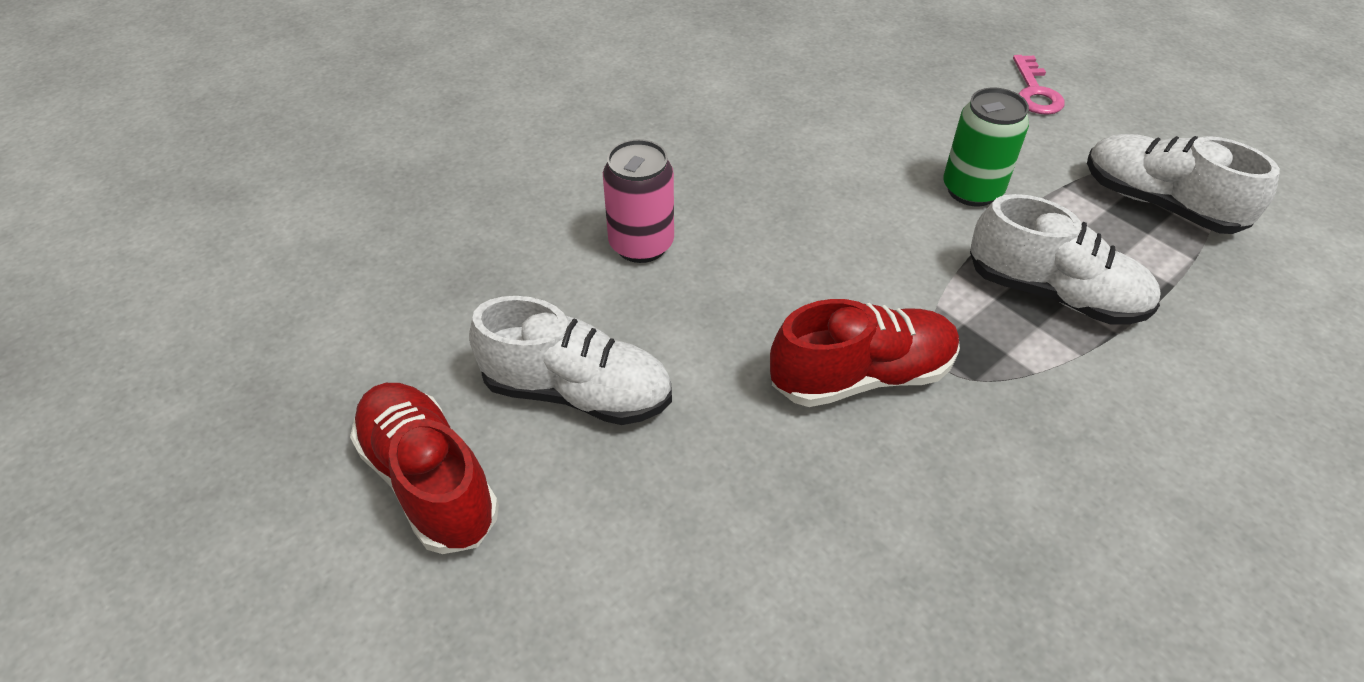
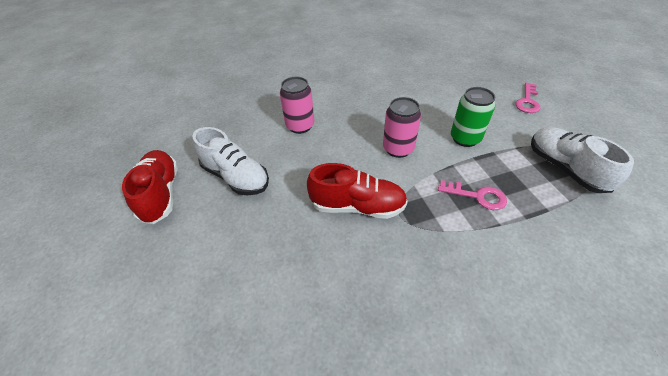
camera: 25 degrees right, 0 degrees up
(866, 242) = (398, 149): none -> pink can
(1053, 293) = (477, 196): white shoe -> pink key

